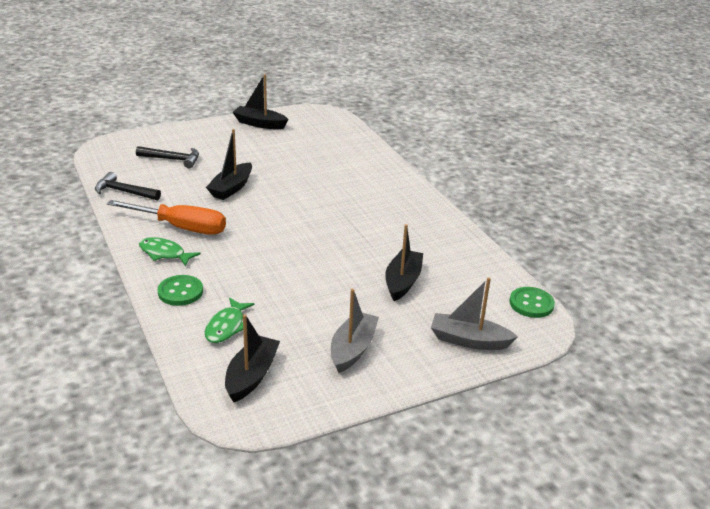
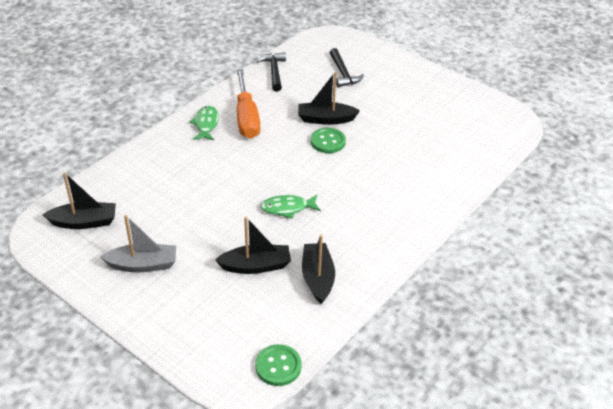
camera: 65 degrees right, 10 degrees up
(180, 292) = (163, 151): green button -> green button (328, 142)
(226, 326) = (134, 189): green fish -> green fish (287, 208)
(259, 124) = (452, 92): black boat -> black boat (317, 278)
(469, 340) = (193, 334): grey boat -> none

